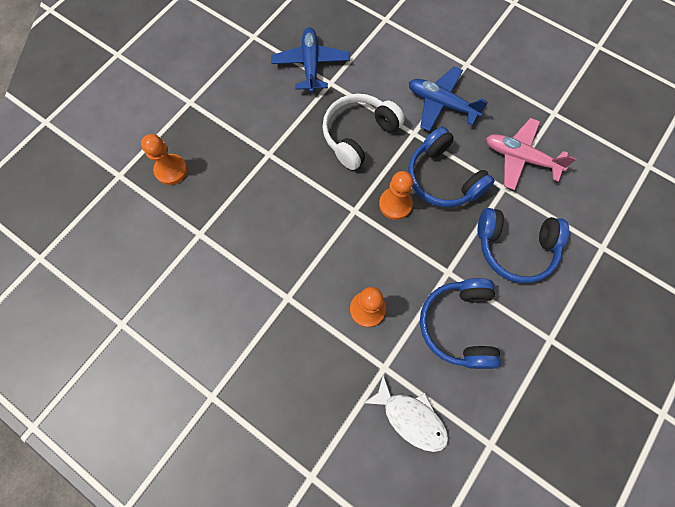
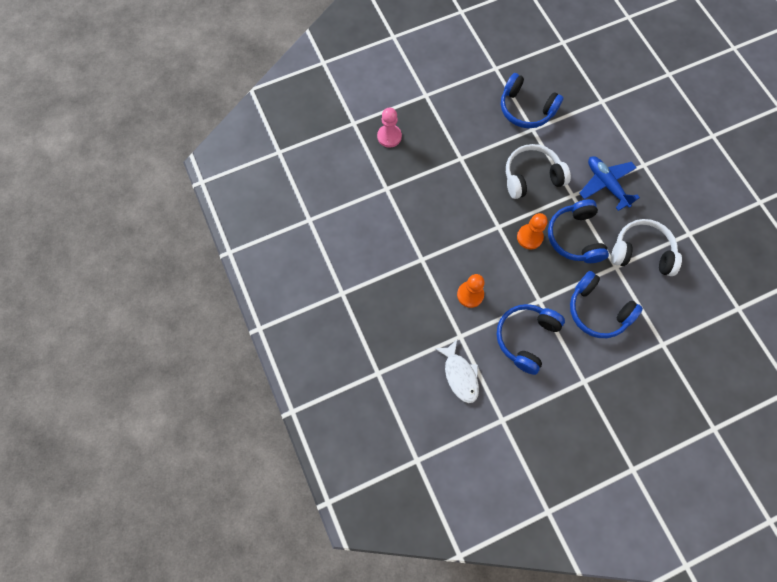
camera: 30 degrees right, 0 degrees up
(171, 170) = (389, 136): orange pawn -> pink pawn
(311, 65) = (526, 109): blue plane -> blue headphones
(520, 158) = (641, 252): pink plane -> white headphones

